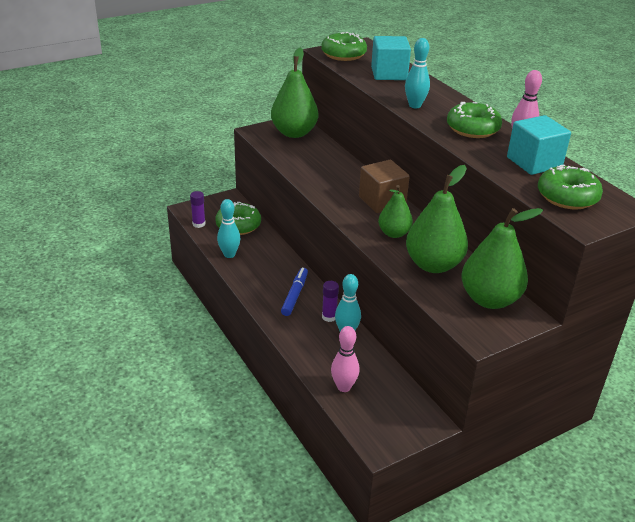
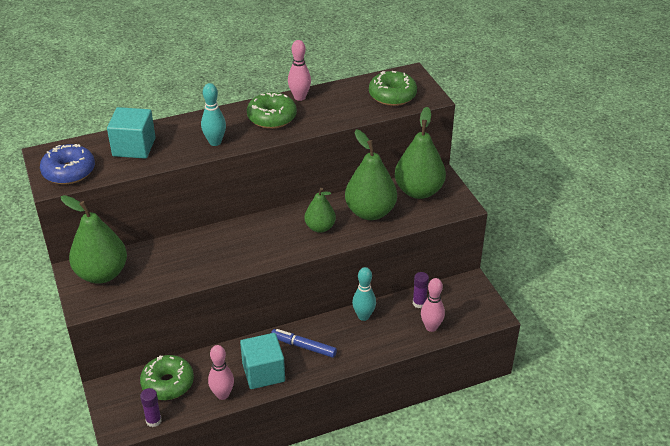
camera: 80 degrees left, 5 degrees up
(229, 254) = (222, 394): turquoise bowling pin -> pink bowling pin
(329, 317) = (339, 325): purple glue stick -> purple glue stick (419, 303)
(343, 54) = (69, 172): green donut -> blue donut
(382, 201) = (264, 227): brown cube -> none
(534, 162) = (337, 99): turquoise cube -> turquoise cube (263, 372)

